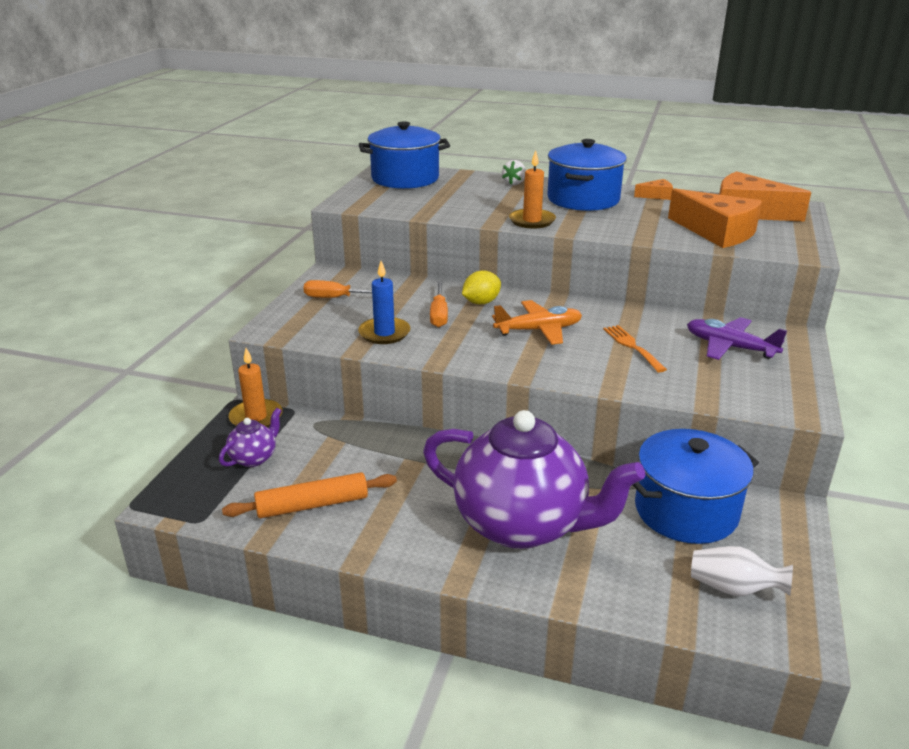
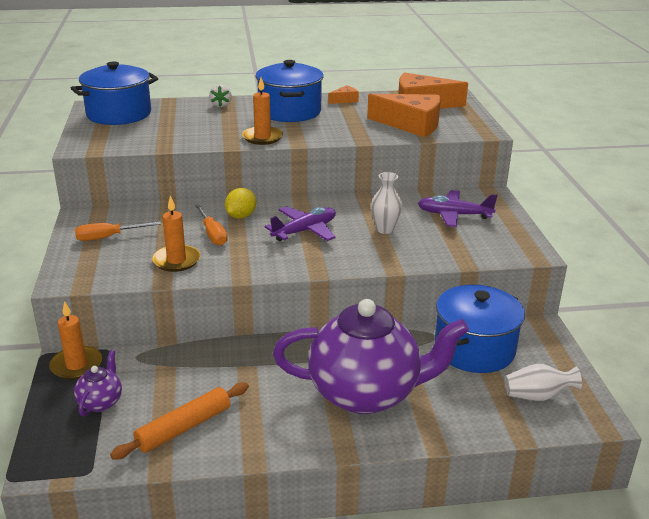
camera: 25 degrees left, 0 degrees up
(384, 333) = (176, 260): blue candle -> orange candle
(538, 330) = (304, 231): orange plane -> purple plane
(632, 346) = (385, 229): orange fork -> white vase

